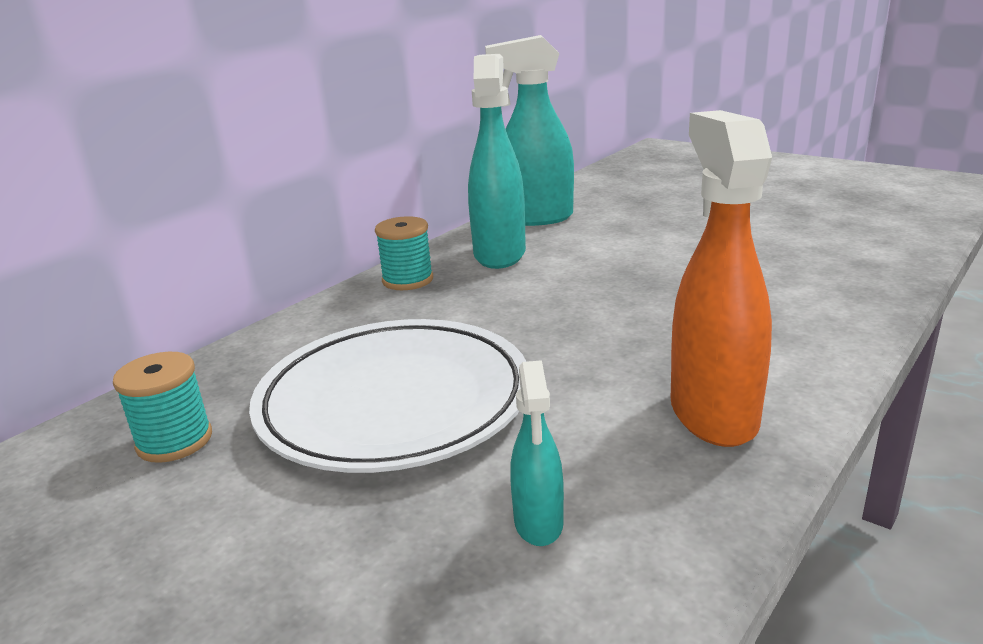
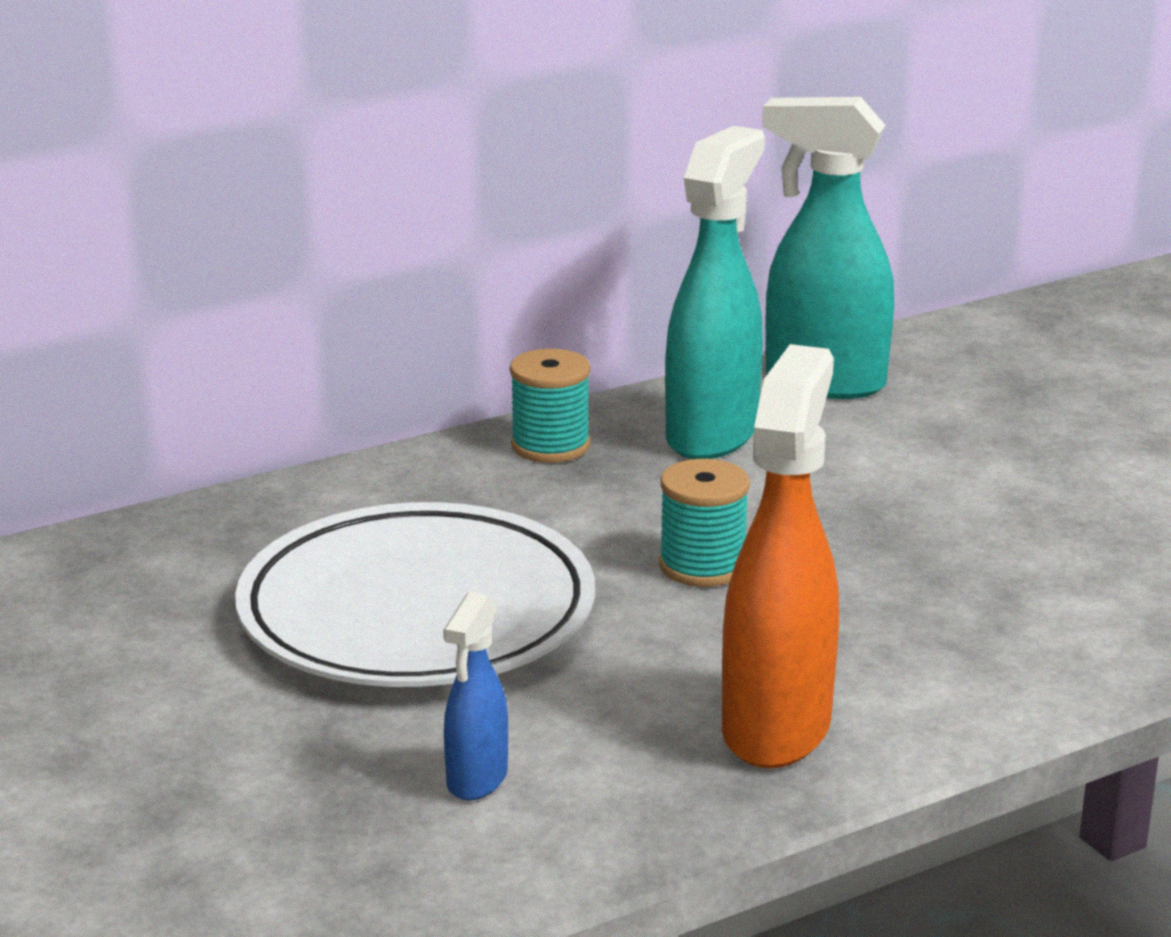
camera: 20 degrees right, 0 degrees up
(175, 441) = (153, 591): turquoise spool -> turquoise spool (702, 566)
(538, 524) = (477, 780): turquoise spray bottle -> blue spray bottle

